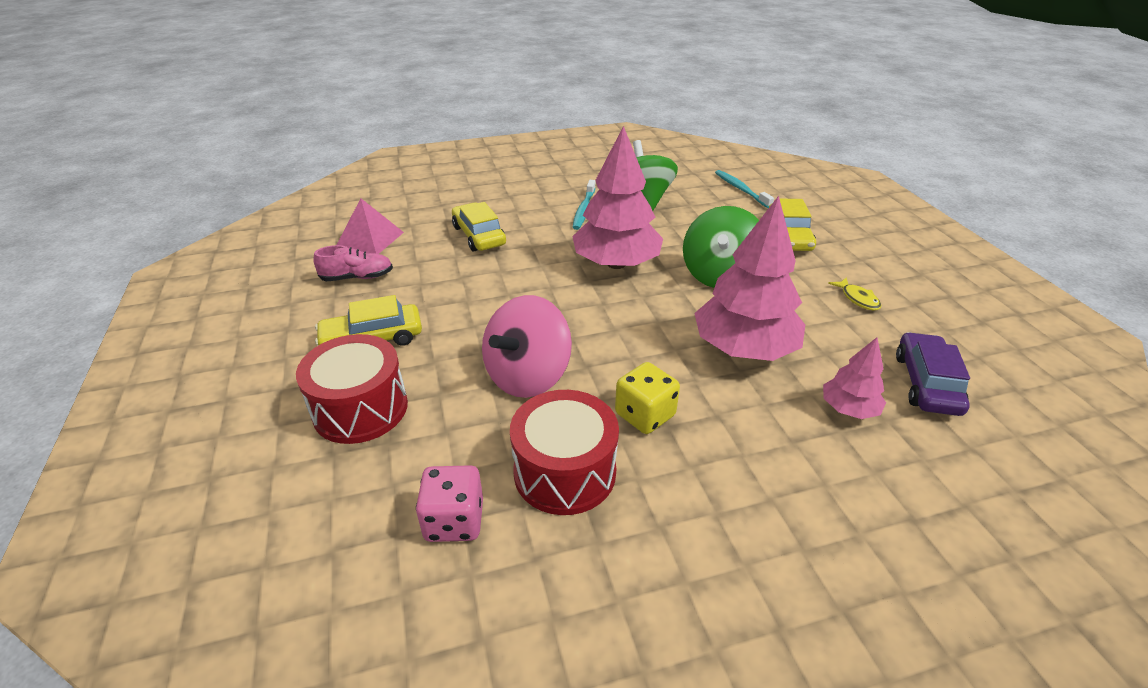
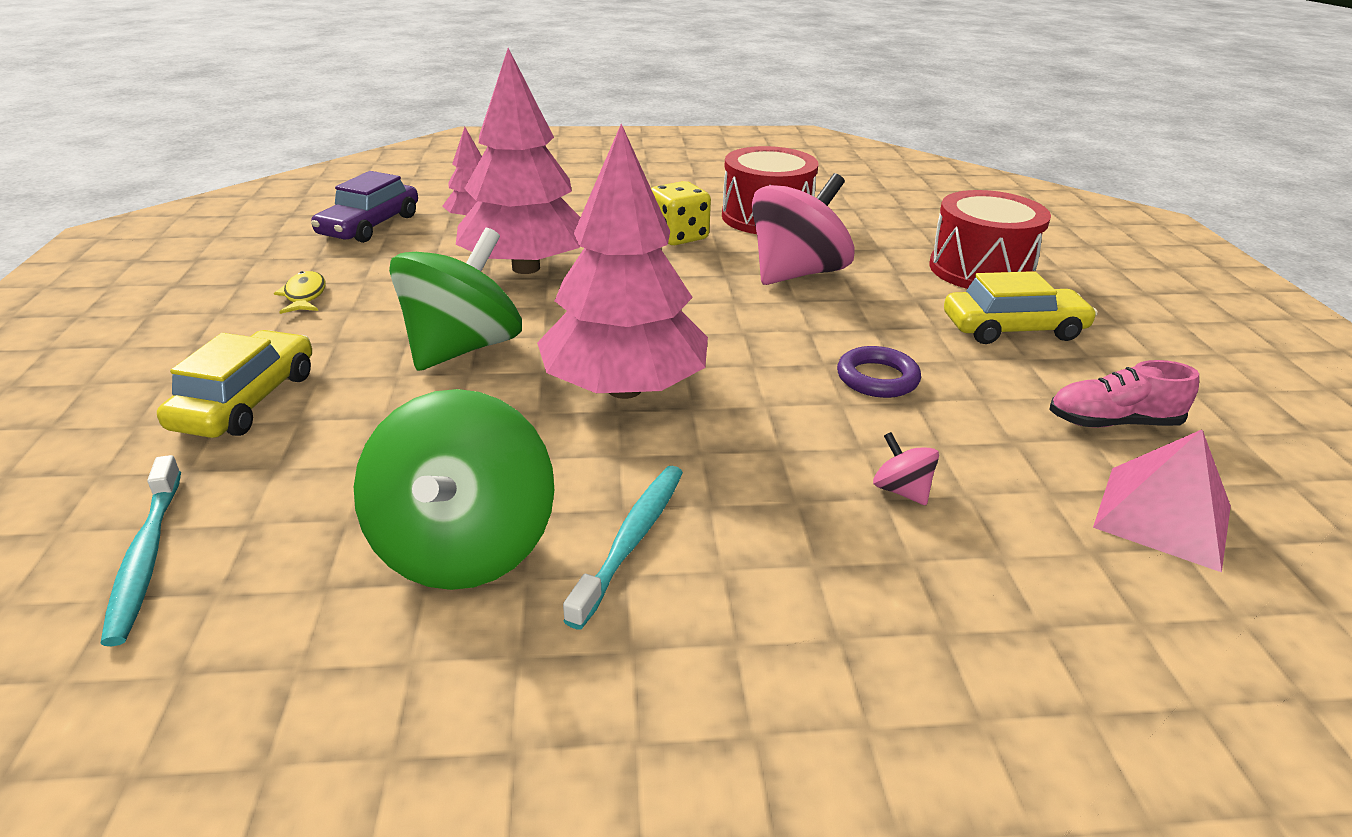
camera: 170 degrees left, 5 degrees down
(454, 521) = (858, 207): pink dice -> none
(478, 287) = (877, 378): none -> purple ring
(479, 235) = (901, 490): yellow car -> pink spinning top

